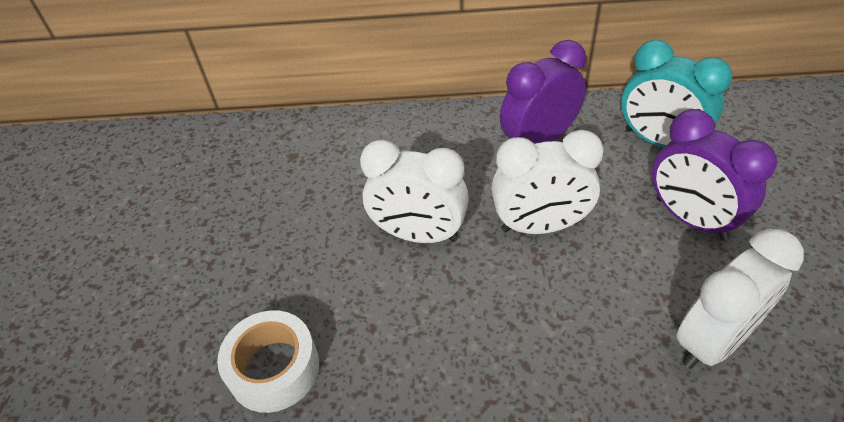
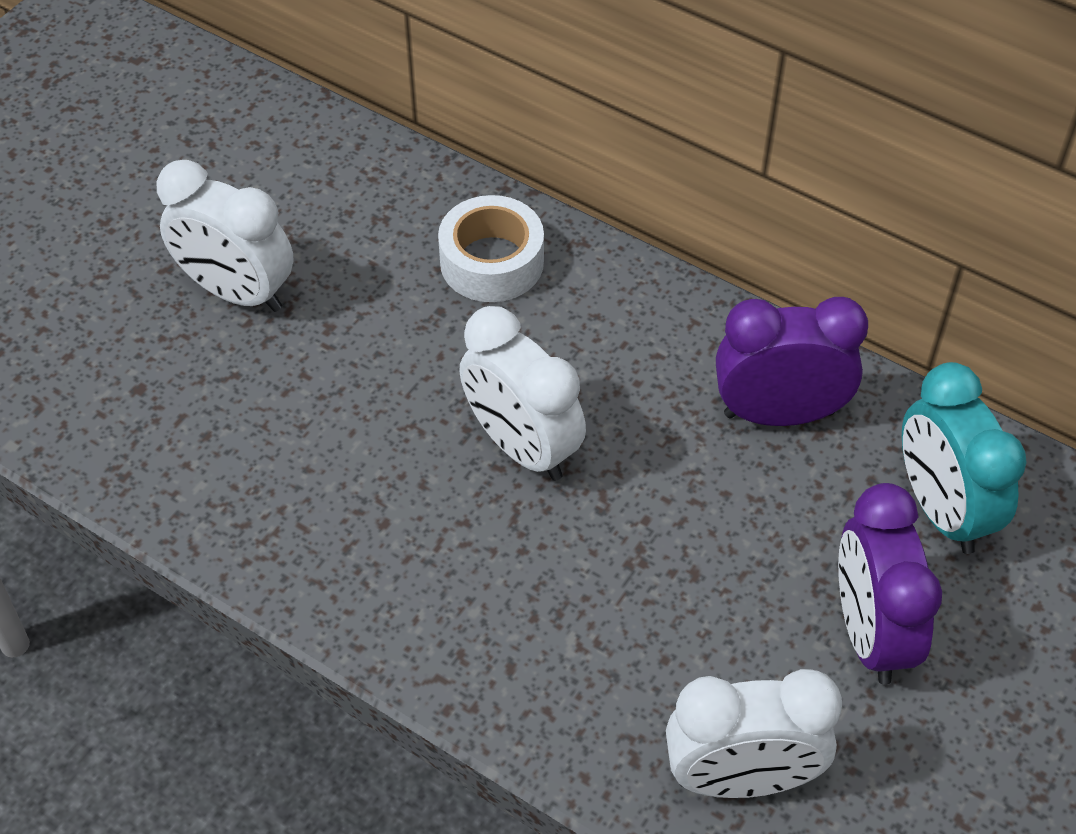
camera: 30 degrees right, 5 degrees up
(274, 368) = (253, 502): white tape -> white tape (492, 262)
(540, 226) = (674, 525): white clock -> white clock (237, 292)

